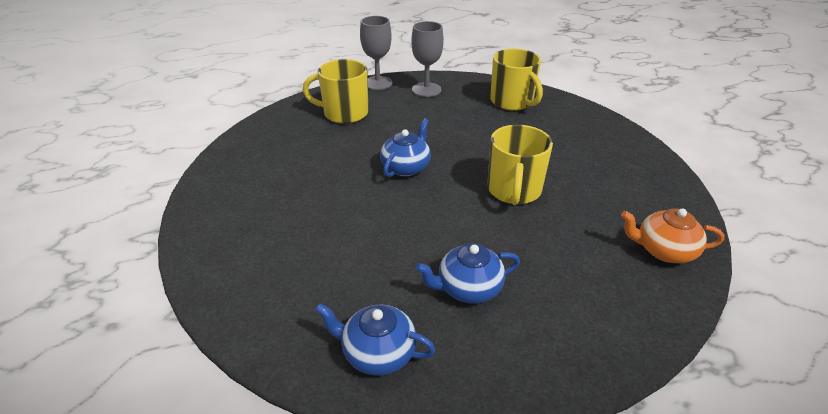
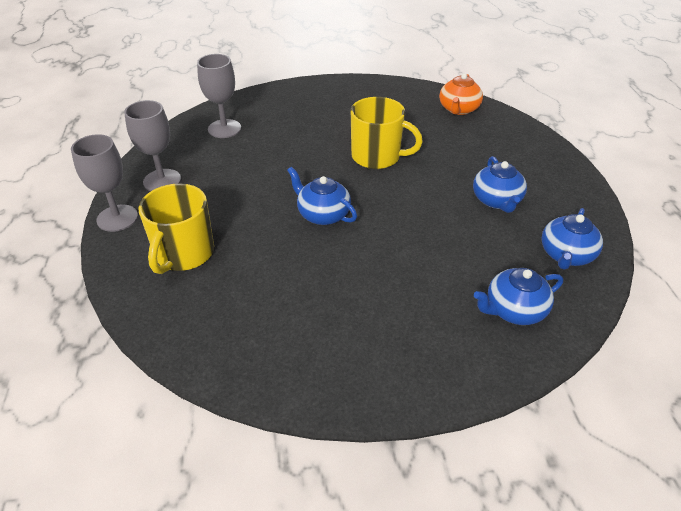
camera: 80 degrees left, 5 degrees up
(285, 300) = (514, 310): none -> blue teapot
(512, 102) = (224, 129): yellow mug -> grey goblet

